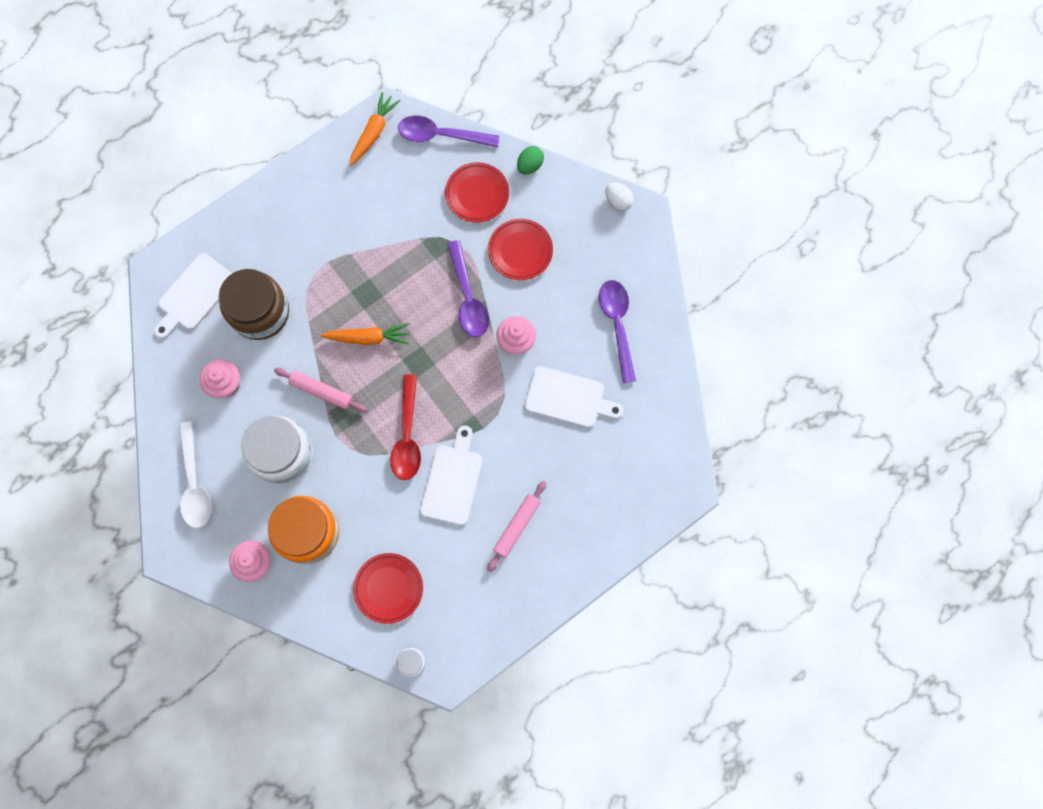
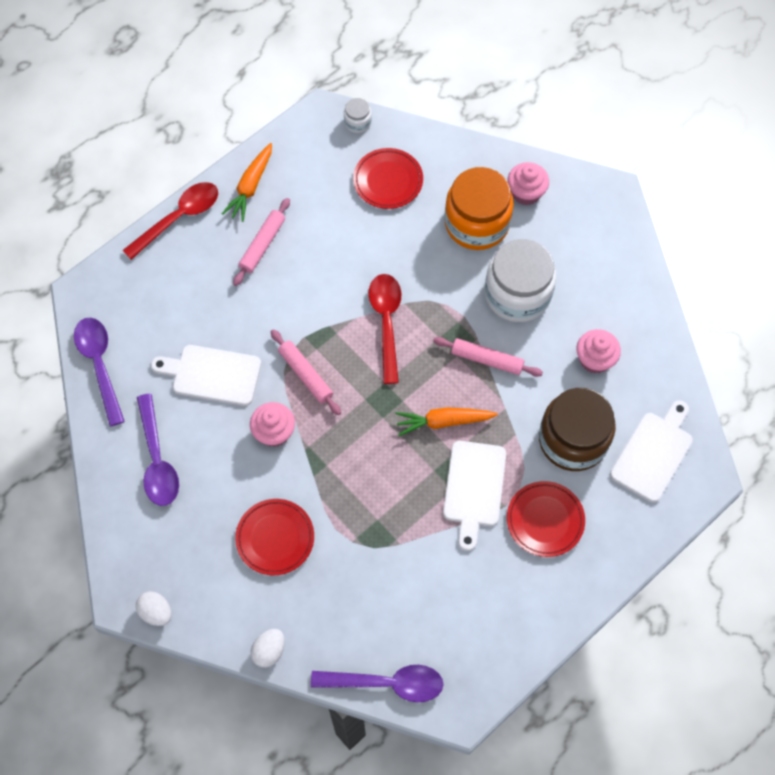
camera: 175 degrees right, 10 degrees down
(194, 483) = (604, 259): white spoon -> none
(374, 132) = (474, 680): orange carrot -> orange carrot (250, 187)
(452, 480) = (333, 282): white cutting board -> white cutting board (474, 488)
(468, 297) = (333, 477): purple spoon -> purple spoon (100, 365)
(477, 194) = (333, 606): red plate -> red plate (545, 520)
(485, 391) = (306, 375): none -> pink rolling pin
(530, 165) = (269, 651): green egg -> white egg
(597, 563) = (178, 218): none -> red spoon

